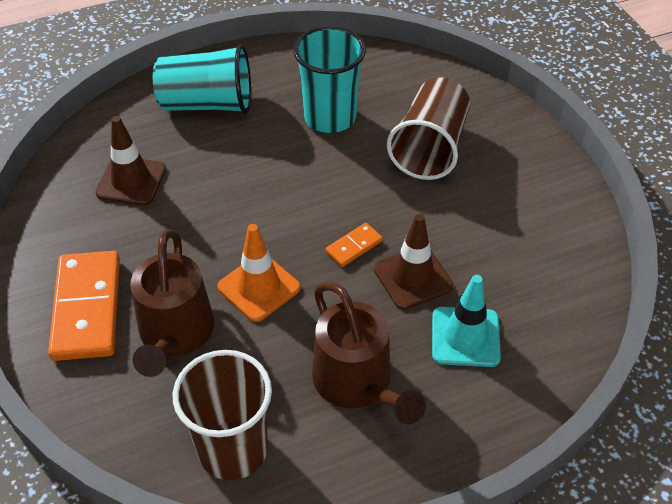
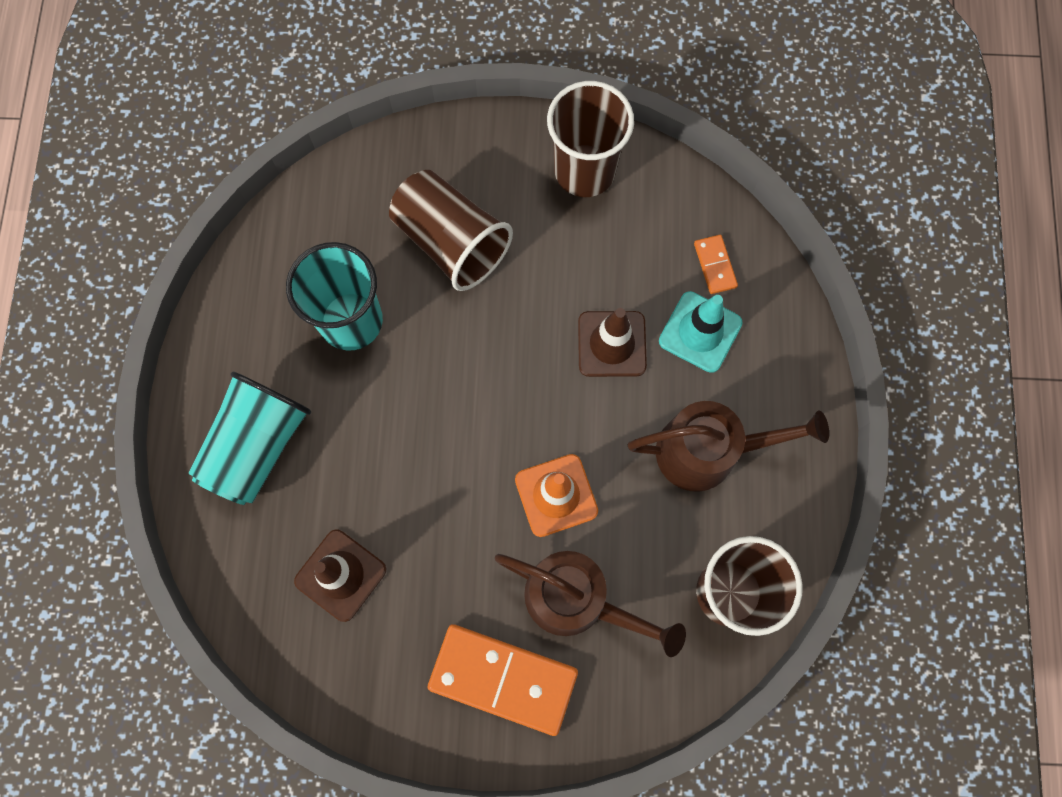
camera: 65 degrees left, 25 degrees up
(354, 246) = (547, 380): orange domino -> orange domino (715, 265)
(551, 205) = (584, 170): none -> brown cup

